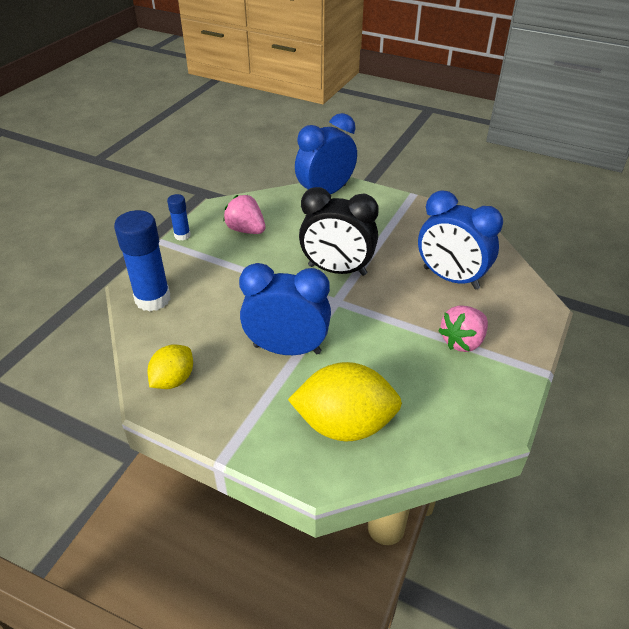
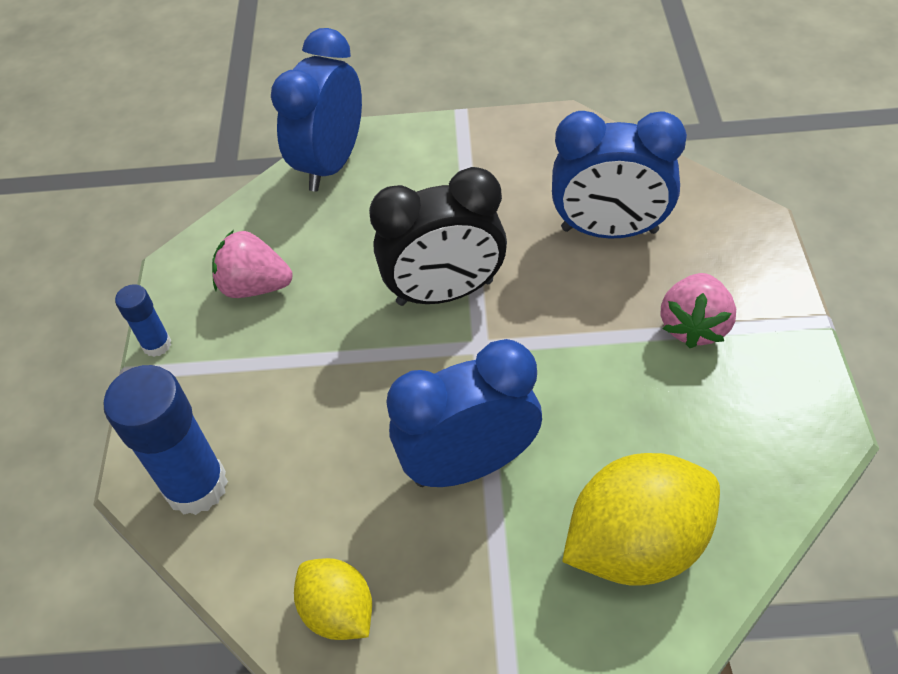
camera: 25 degrees left, 10 degrees up
(173, 380) = (338, 611): yellow lemon -> yellow lemon turned 45 degrees counterclockwise

